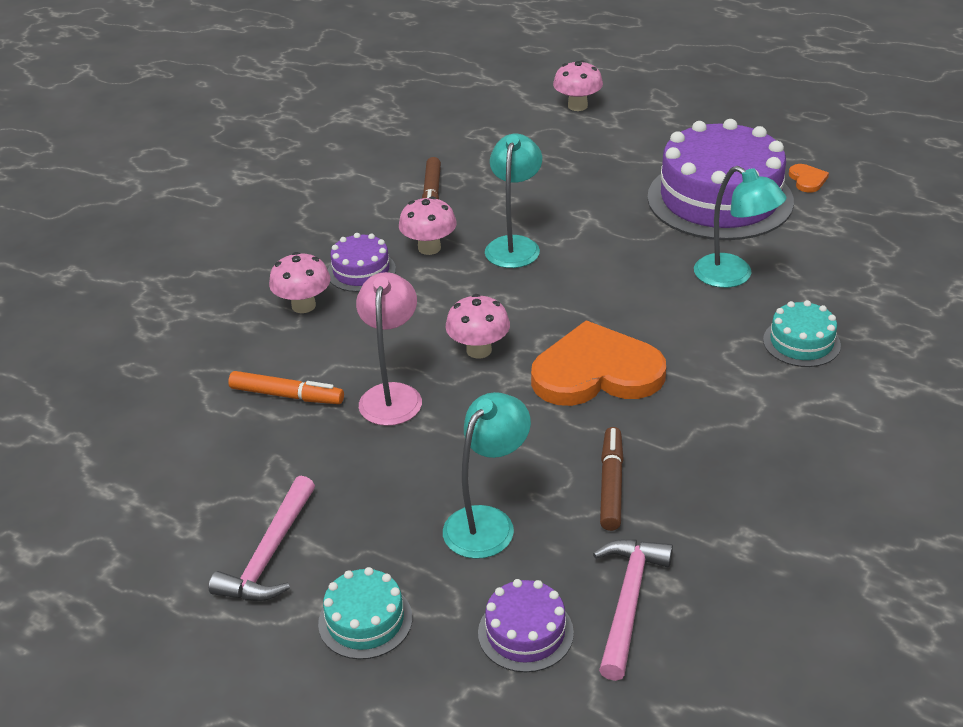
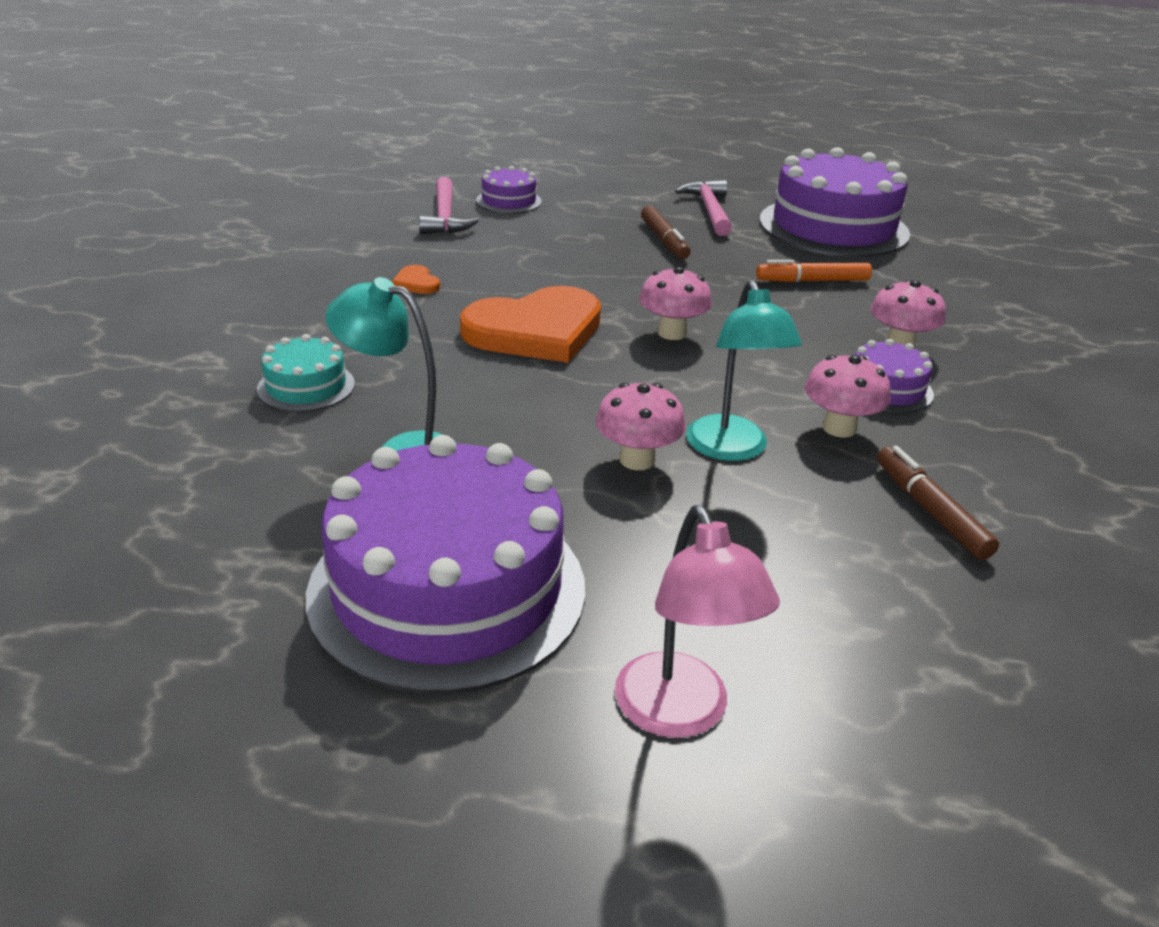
camera: 155 degrees right, 5 degrees down
(156, 486) = (833, 227): none -> purple cake
(365, 620) = (616, 195): turquoise cake -> none
(392, 395) = (720, 292): pink lamp -> pink lamp (680, 714)
(487, 522) = (569, 237): turquoise lamp -> none
(577, 106) = (884, 832): pink mushroom -> pink mushroom (637, 460)
(611, 485) = (483, 263): brown marker -> brown marker (664, 240)
(807, 180) = (272, 674): orange heart -> orange heart (416, 283)

